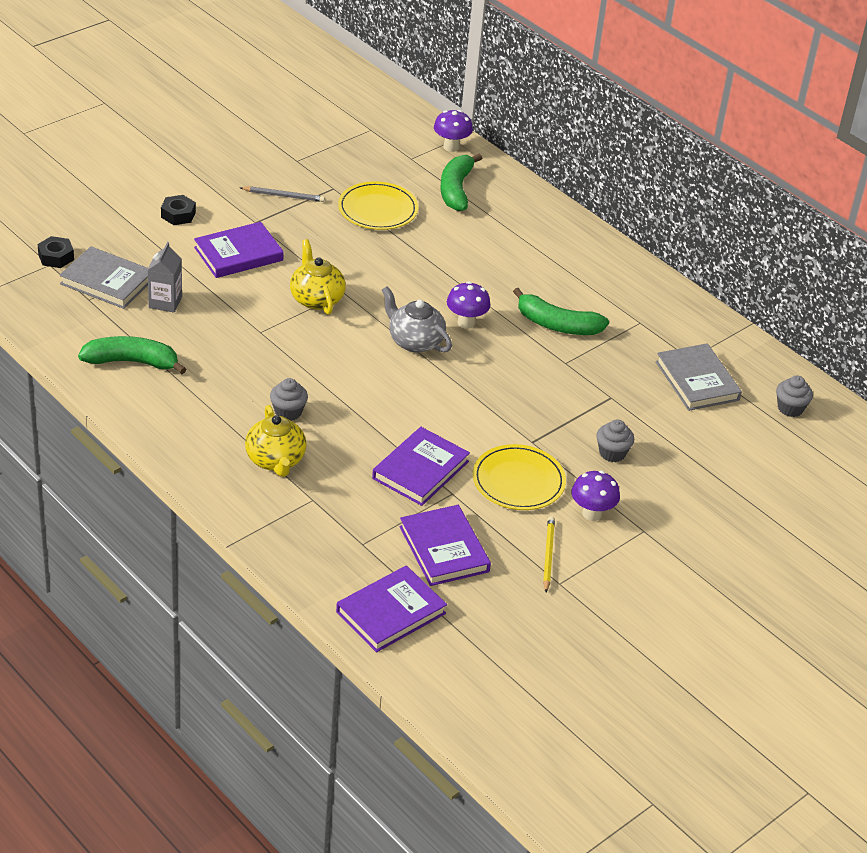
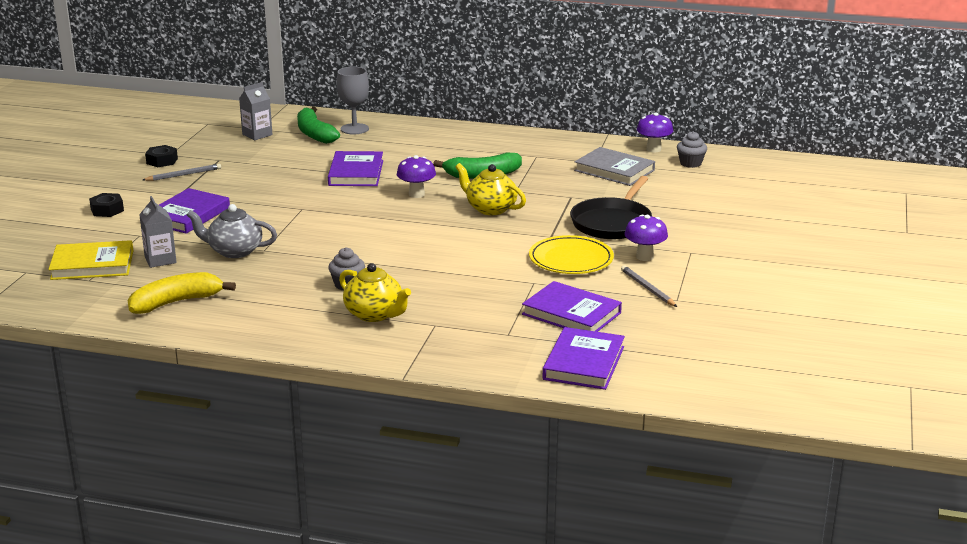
camera: 30 degrees left, 15 degrees down
(56, 257) = (26, 266): black nut -> black nut (162, 161)
(107, 281) = (92, 265): grey book -> yellow book
(132, 362) = (176, 302): green banana -> yellow banana
(316, 299) = (285, 218): yellow teapot -> yellow teapot (490, 209)
(377, 209) = (269, 160): yellow plate -> none
(401, 167) = (257, 135): none -> grey carton
(414, 341) = (392, 216): grey teapot -> grey teapot (234, 251)
(420, 470) = (493, 279): purple book -> purple book (356, 173)
(451, 147) = (281, 115): purple mushroom -> purple mushroom (653, 149)
(501, 199) = (354, 129): none -> grey goblet
(548, 555) = (647, 288): yellow pencil -> grey pencil
(612, 453) = (612, 223): grey cupcake -> black pan

